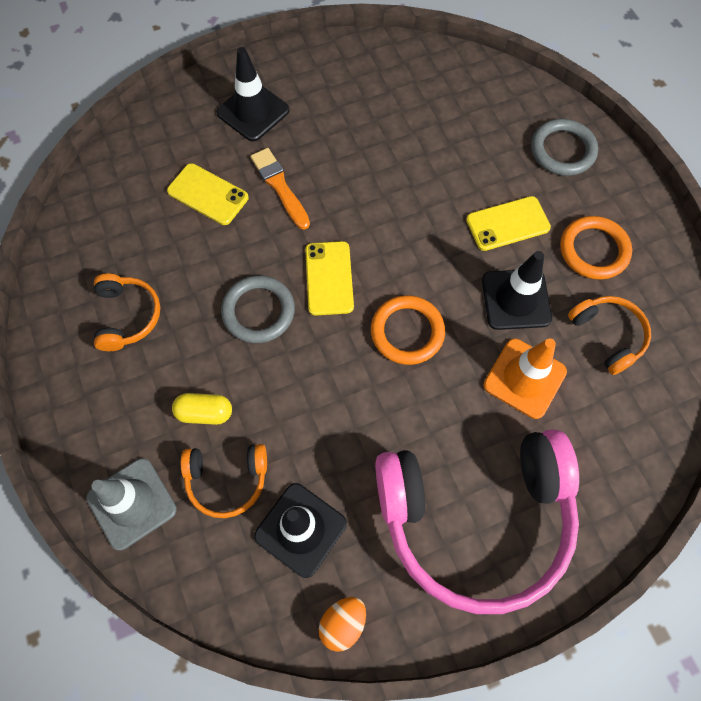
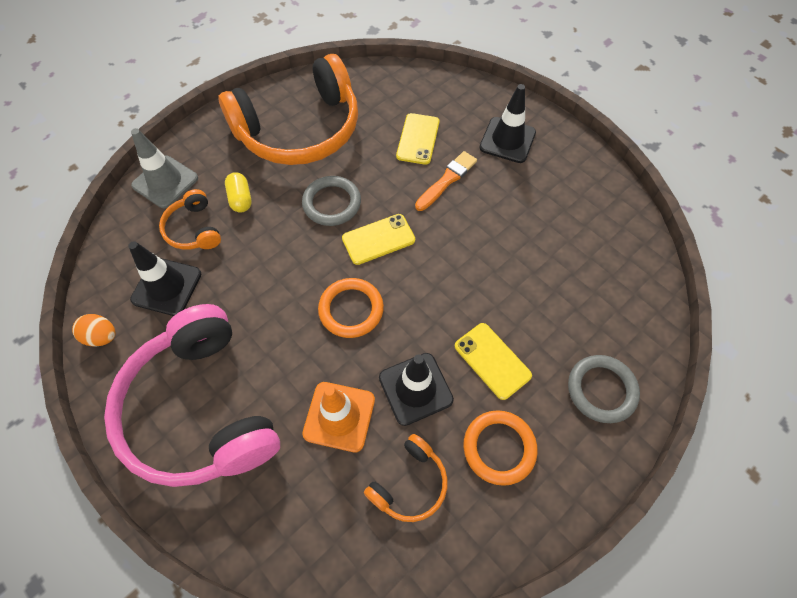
camera: 70 degrees right, 5 degrees down
(128, 316) = (300, 130): orange headphones -> orange headphones, size x2.25

